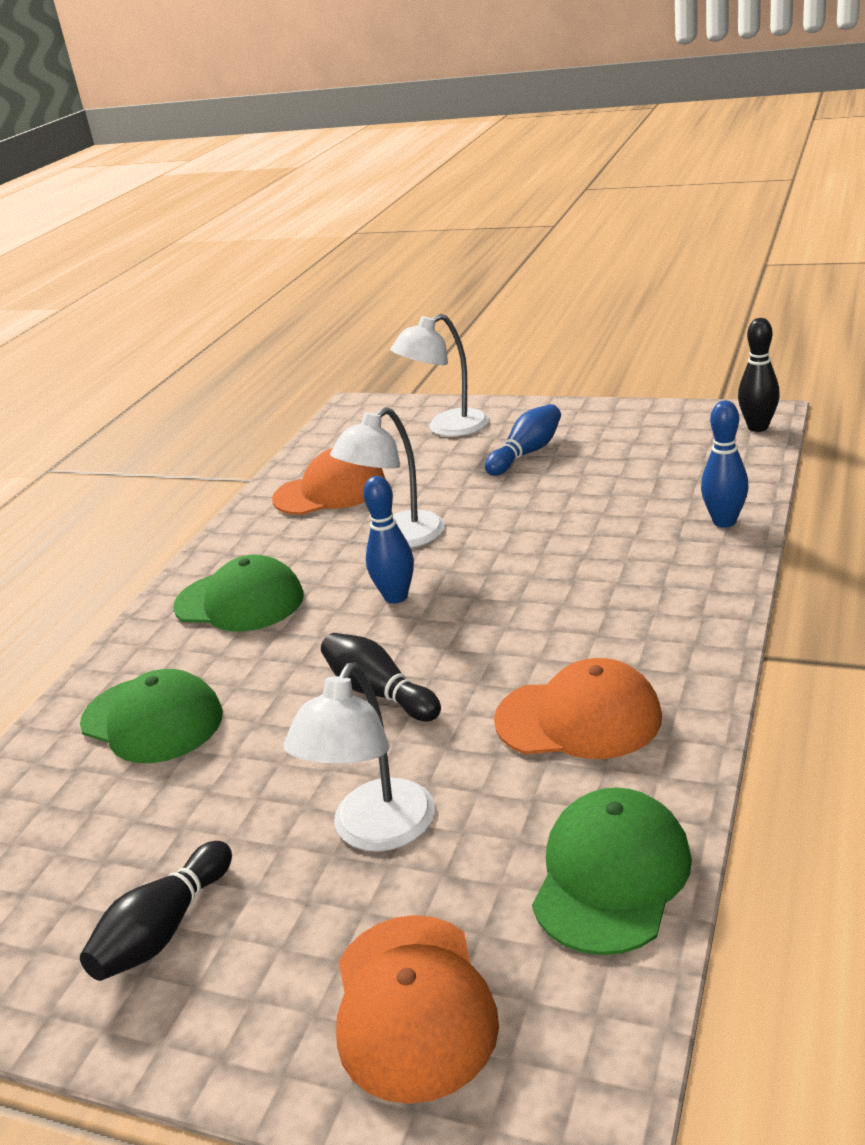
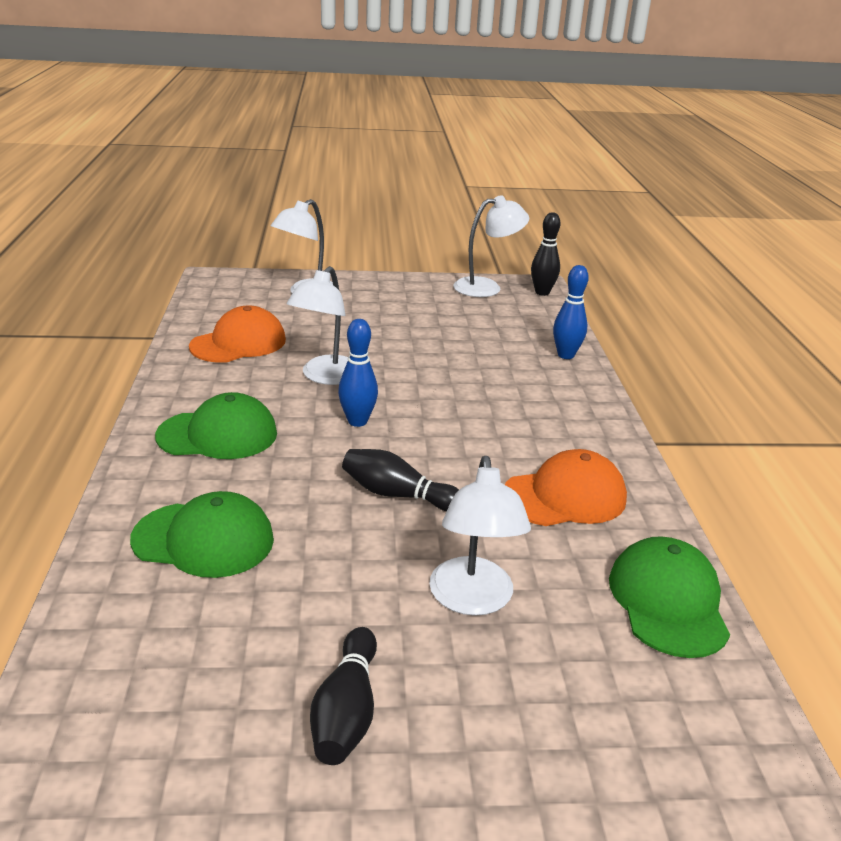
camera: 30 degrees left, 0 degrees up
(413, 1005) = (598, 723): orange cap -> none
(526, 453) = (386, 312): blue bowling pin -> none
(683, 419) = (486, 287): none -> white lamp

